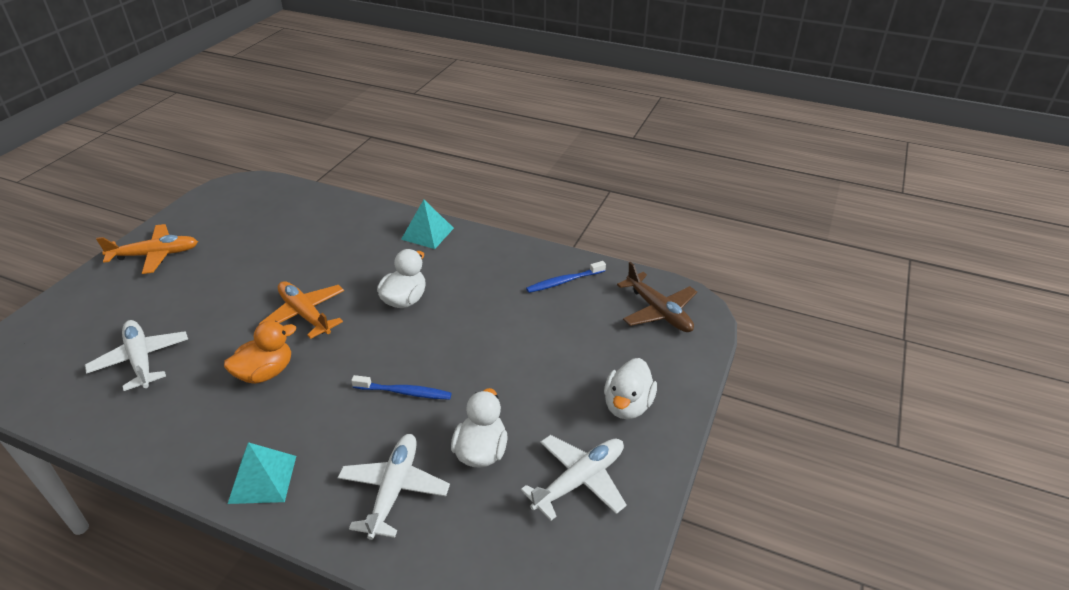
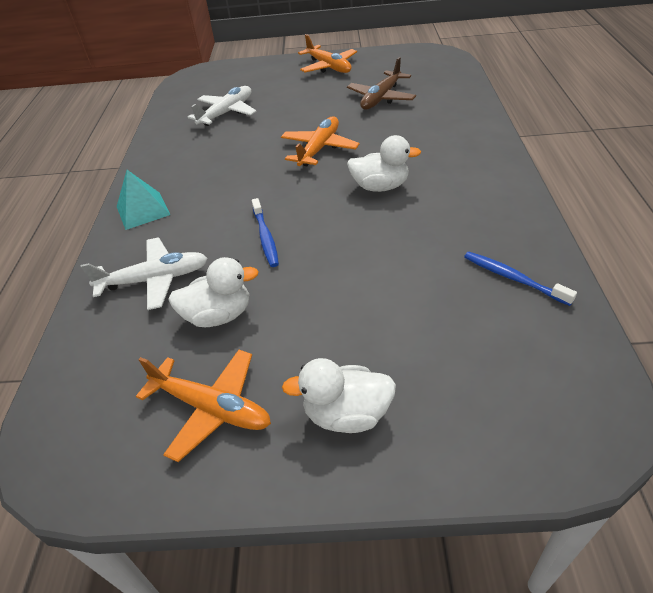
camera: 70 degrees right, 5 degrees up
(266, 373) = (245, 162): orange duck -> none
(427, 233) = (485, 158): turquoise pyramid -> none
(579, 481) = (211, 408): white plane -> orange plane
(658, 311) = (546, 389): brown plane -> brown plane (381, 98)

